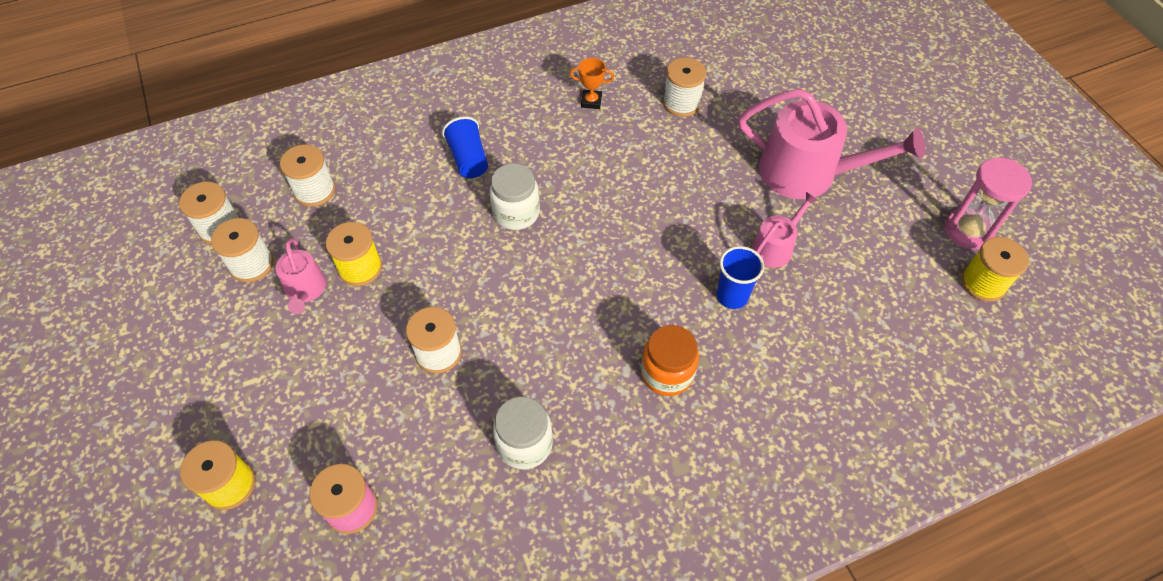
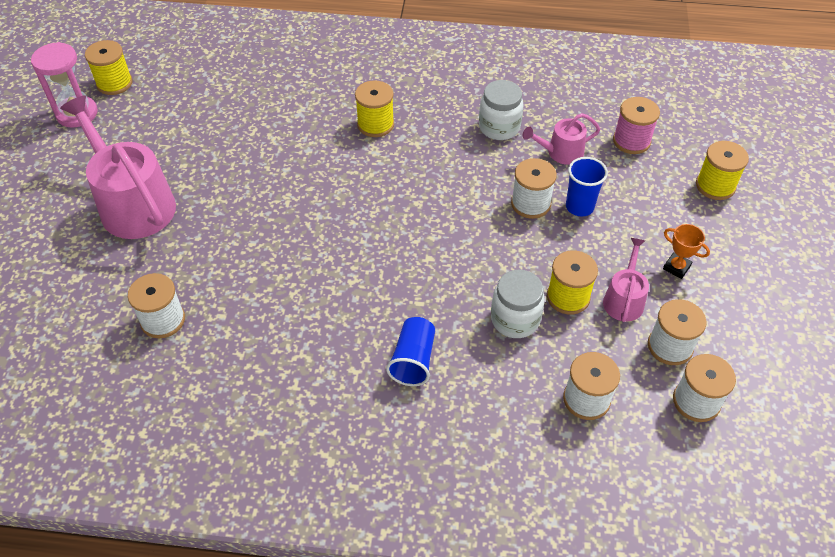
camera: 150 degrees left, 5 degrees down
(516, 213) = (403, 283): white jar -> white jar (515, 319)
(591, 101) = (245, 367): orange trophy -> orange trophy (676, 267)
(667, 373) = (375, 124): orange jar -> yellow spool
(732, 296) = (287, 147): blue cup -> blue cup (579, 207)
(775, 247) = (222, 163): pink watering can -> pink watering can (561, 152)

